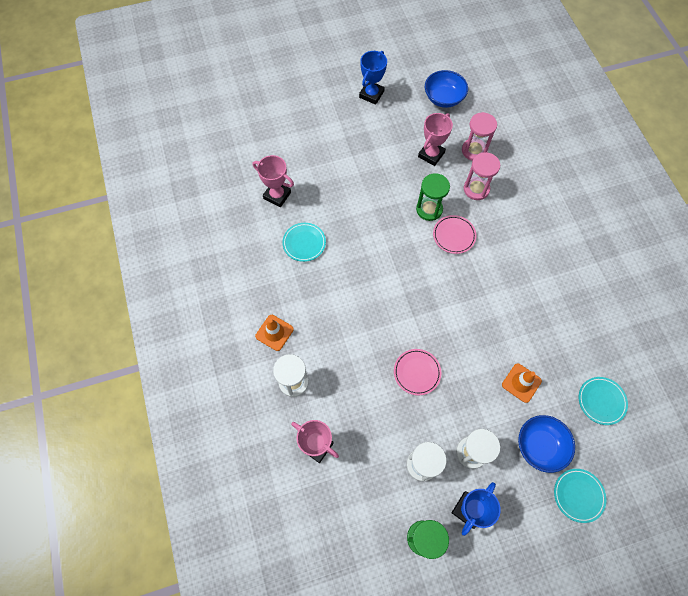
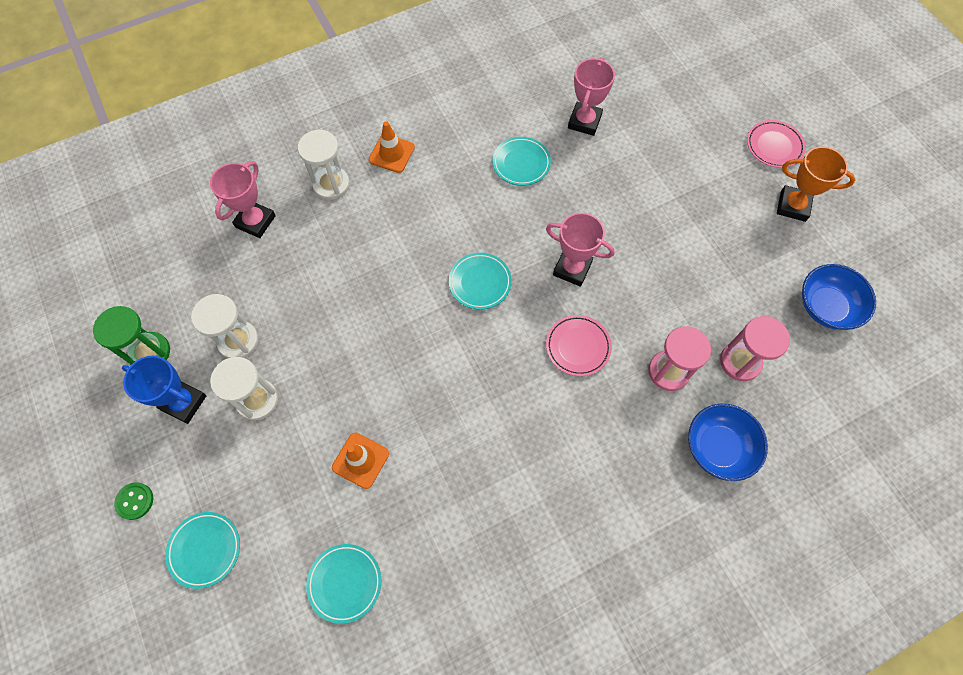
camera: 80 degrees right, 0 degrees up
(371, 94) = (793, 206): blue trophy -> orange trophy
(398, 287) = (480, 282): none -> turquoise plate
(417, 372) = (359, 321): pink plate -> pink plate (774, 146)
(429, 209) = (613, 308): green hourglass -> none
(431, 154) = (711, 300): pink trophy -> pink trophy (572, 269)
(540, 446) = (271, 492): blue bowl -> blue bowl (718, 447)
(542, 549) = (135, 501): none -> green button

